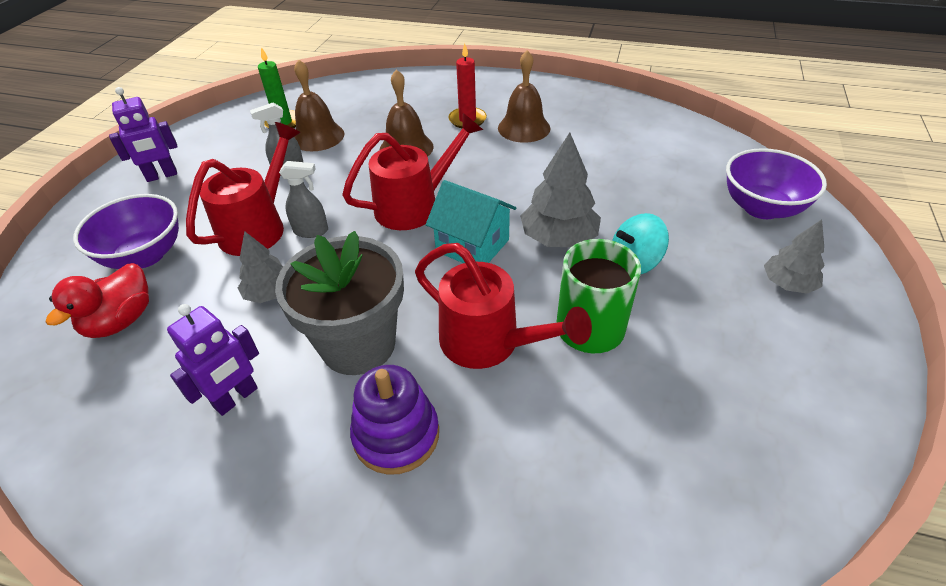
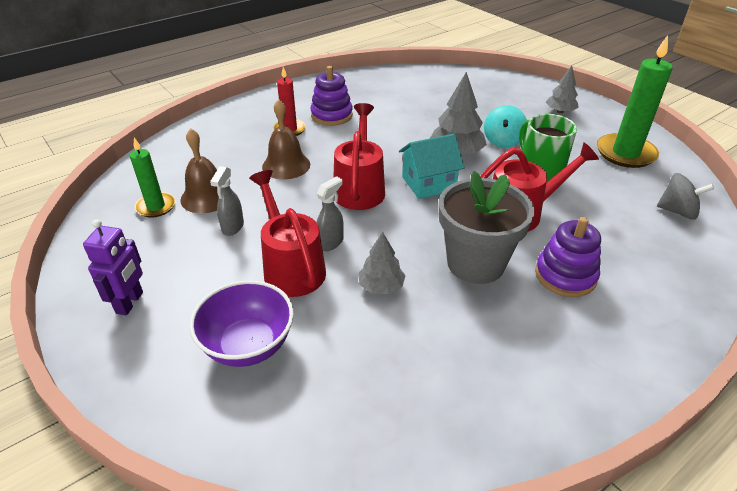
camera: 55 degrees left, 5 degrees down
(121, 321) = (326, 383): red duck -> none
(236, 398) = (478, 337): purple robot -> none
(524, 128) = (331, 115): brown bell -> purple stacking toy
(672, 521) = (677, 211): none -> grey spinning top
(761, 208) = (500, 89): purple bowl -> none
(766, 398) = (625, 153): none -> green candle

